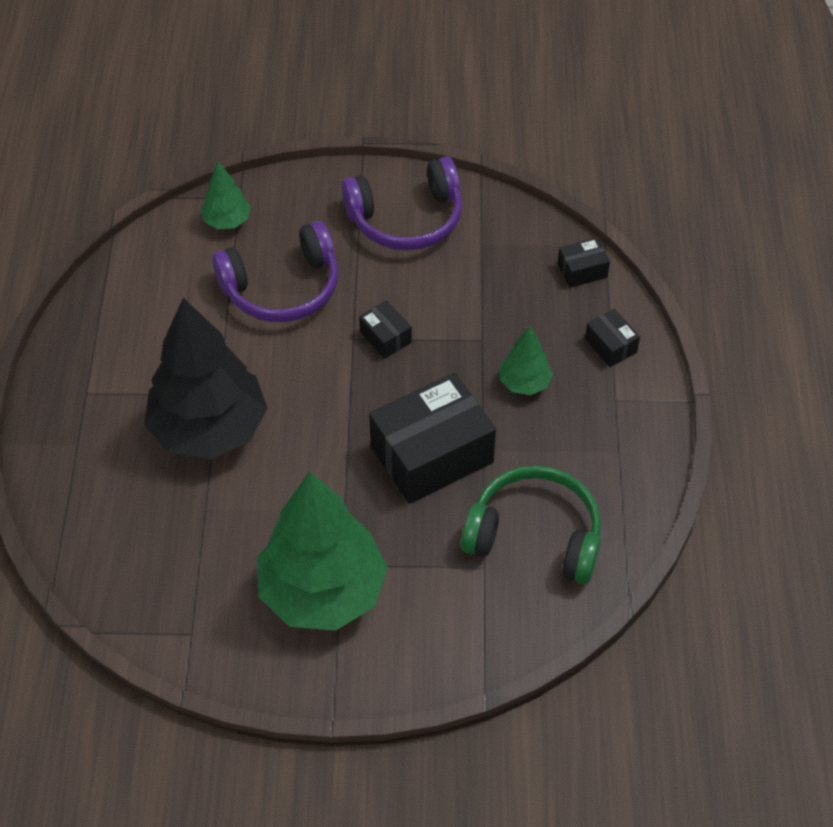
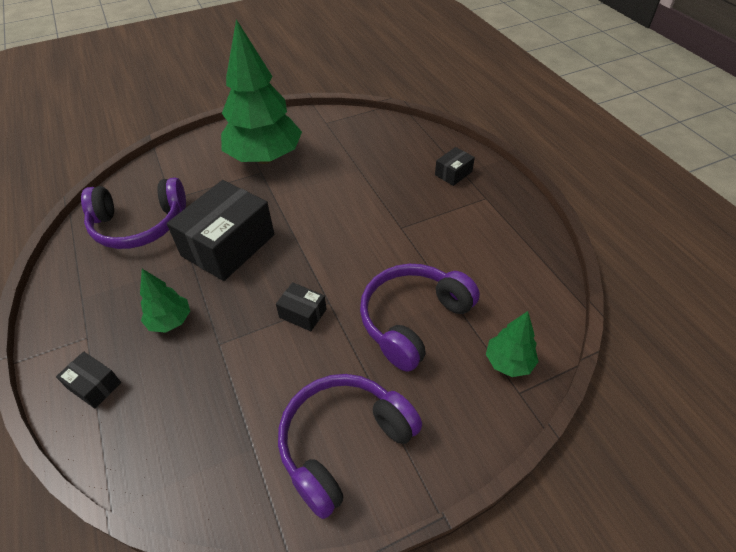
camera: 155 degrees right, 5 degrees down
(209, 429) = (389, 207): black tree -> none
(535, 536) = (139, 224): green headphones -> purple headphones
(582, 270) = (134, 460): black box -> black box (453, 173)

